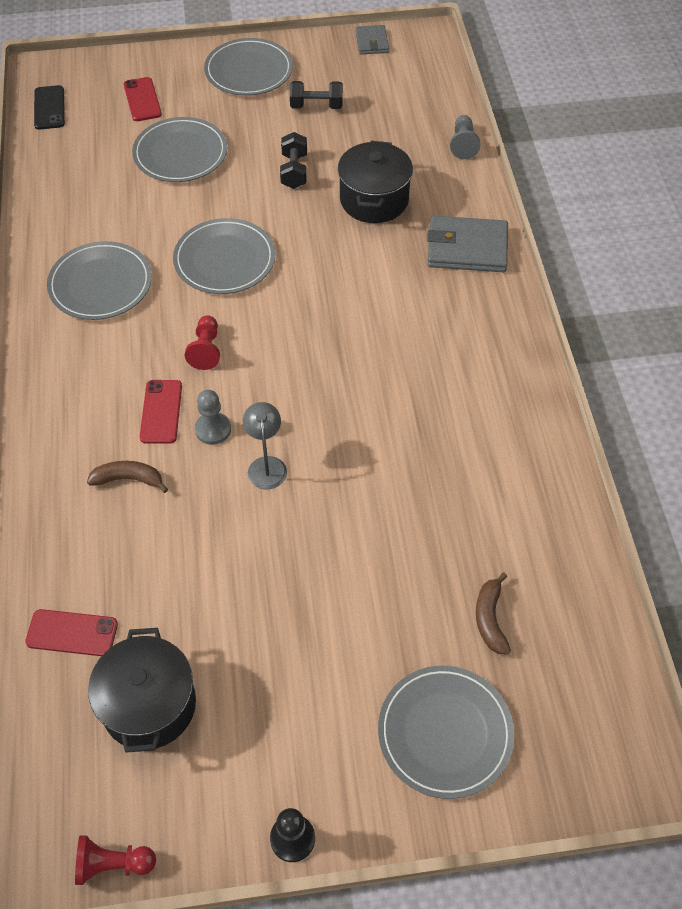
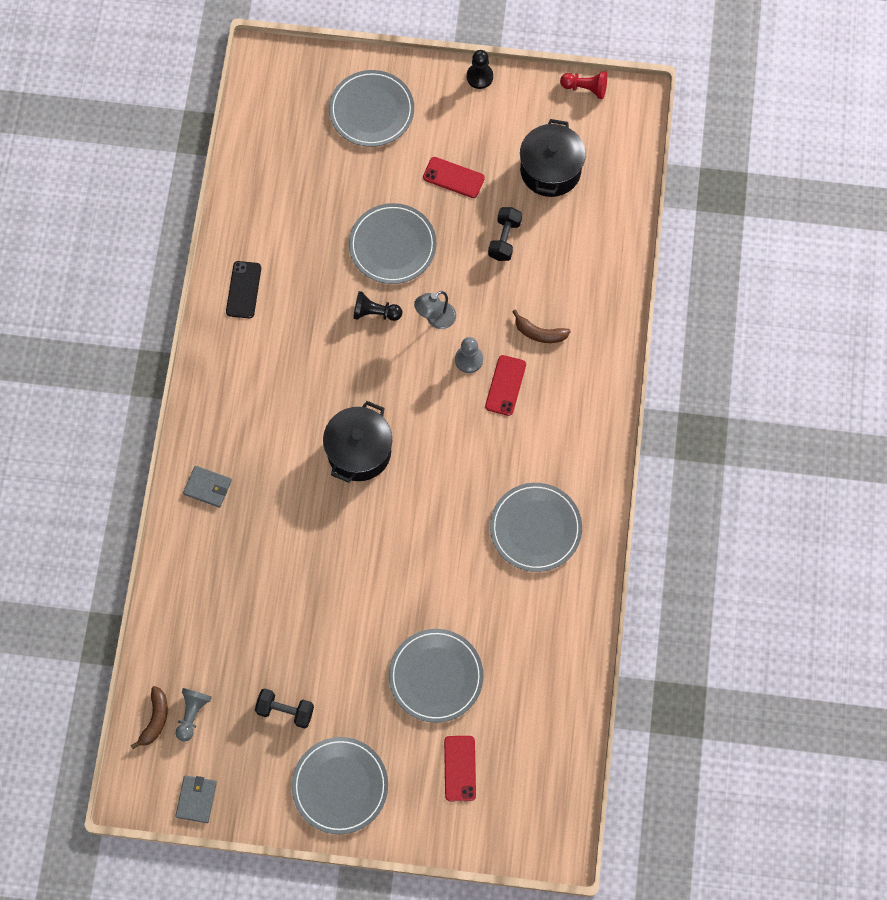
camera: 165 degrees left, 15 degrees up
(49, 108) = (557, 780): black phone -> black phone (243, 290)
(72, 633) = (594, 228): red phone -> red phone (453, 177)
(206, 350) = (459, 435): red pawn -> none
(224, 260) = (423, 528): grey plate -> grey plate (392, 245)
(266, 465) = (435, 319): grey lamp -> grey lamp turned 45 degrees clockwise
(294, 171) = (333, 623): black dumbbell -> black dumbbell (504, 239)
(345, 455) = (375, 313): none -> black pawn
(374, 200) = (270, 566): black pot -> black pot (359, 451)
(463, 144) = (160, 617): grey pawn -> grey pawn (192, 714)
(467, 248) = (208, 487): grey wallet -> grey wallet, size x0.57
(490, 619) = (316, 170): brown banana -> brown banana (155, 719)

